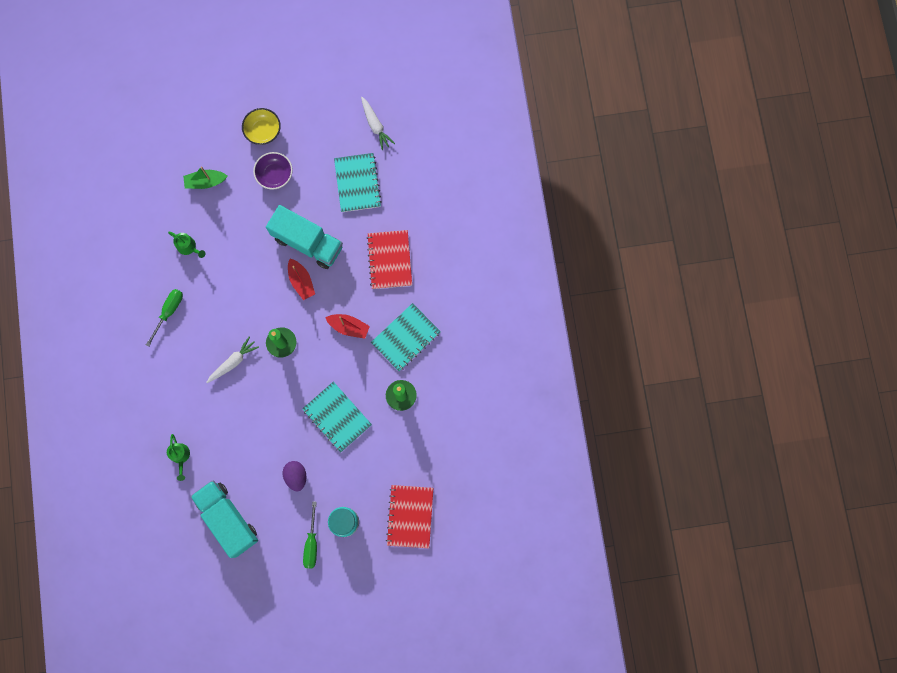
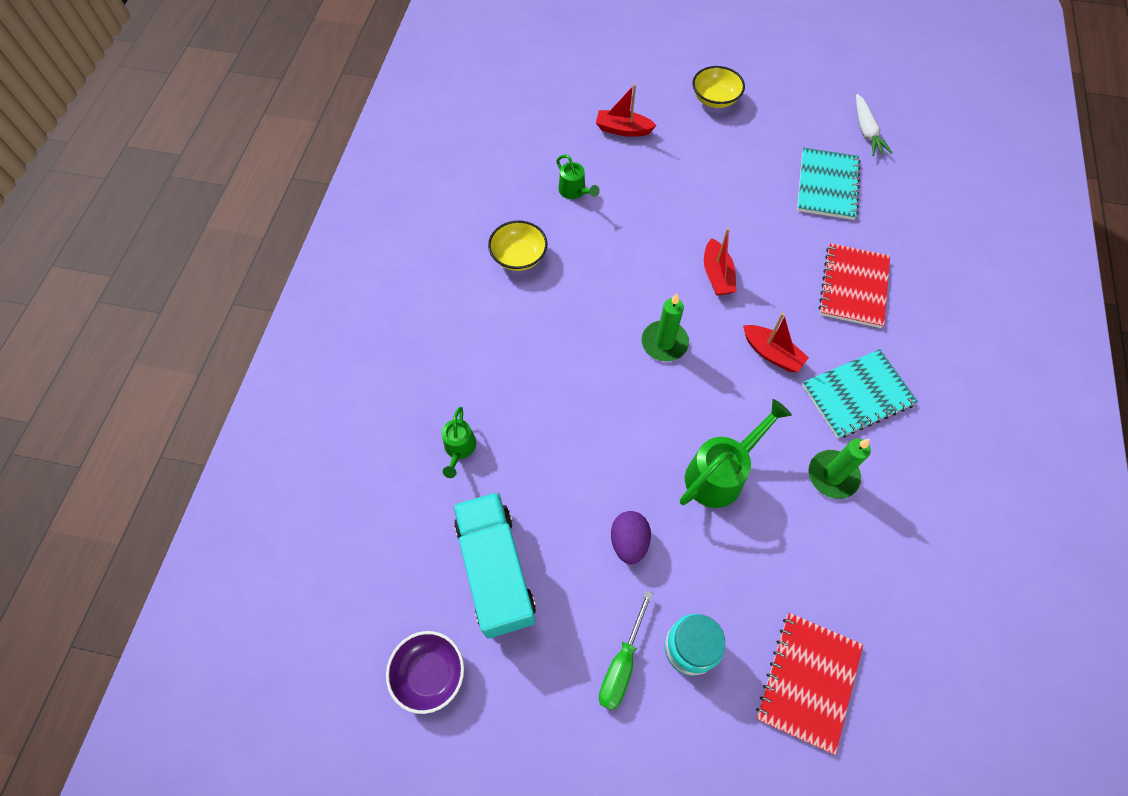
camera: 20 degrees right, 15 degrees down
(169, 312) = (518, 256): green screwdriver -> yellow bowl
(205, 182) = (623, 129): green boat -> red boat
(233, 362) = (586, 345): white carrot -> none
(275, 175) = (716, 146): purple bowl -> purple bowl (429, 673)
(308, 242) = (739, 232): turquoise truck -> none
(337, 417) = (721, 473): turquoise notebook -> green watering can

